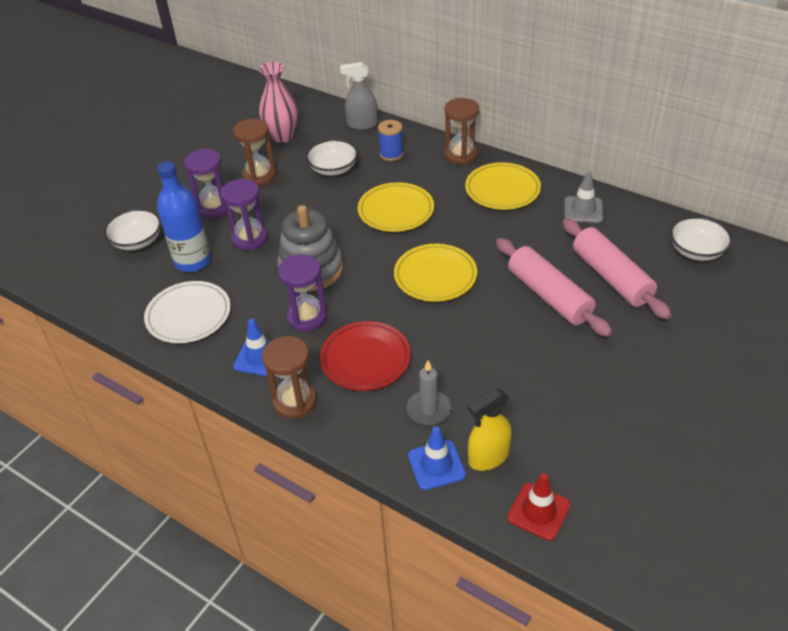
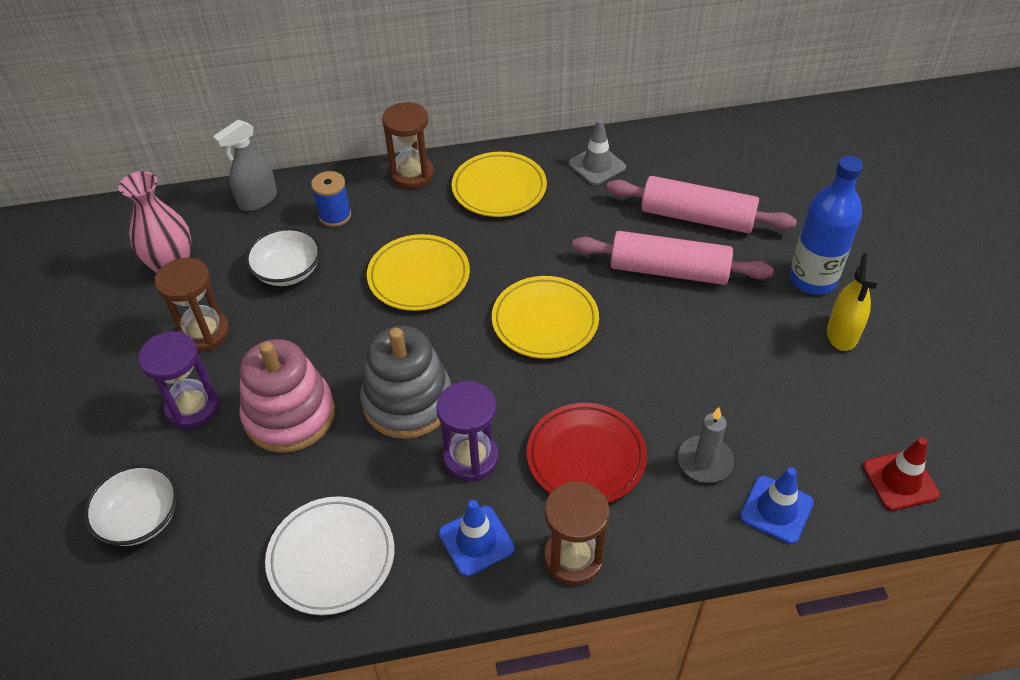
camera: 45 degrees left, 5 degrees up
(193, 261) = (252, 491): blue bottle -> blue bottle (812, 279)
(250, 238) = (289, 415): purple hourglass -> pink stacking toy
(488, 457) = (806, 465): yellow spray bottle -> yellow spray bottle (842, 334)
(696, 251) = (732, 149): white bowl -> none

